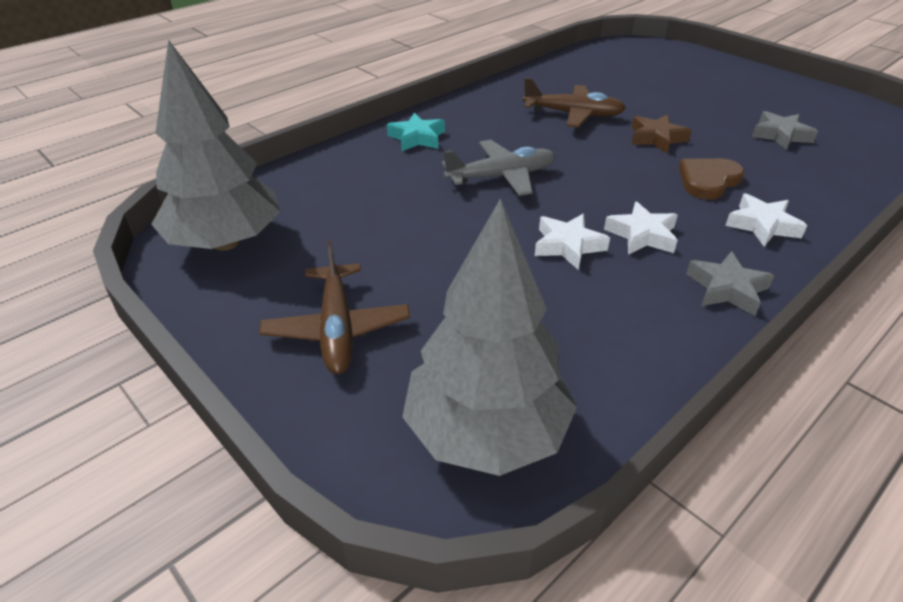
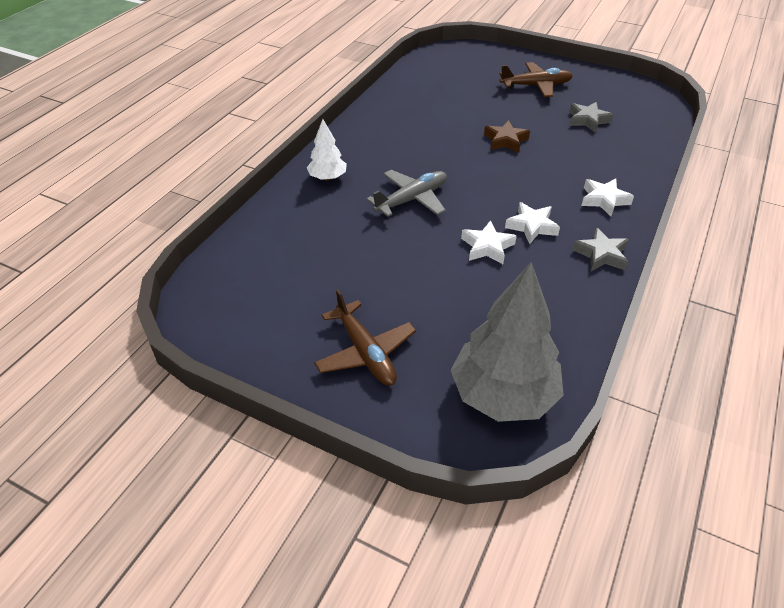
camera: 20 degrees left, 5 degrees up
(226, 242) = (236, 306): grey tree -> none
(417, 138) = (327, 177): turquoise star -> white tree
(573, 114) = (436, 130): brown plane -> brown plane (536, 86)
(708, 181) = (556, 171): brown heart -> none

